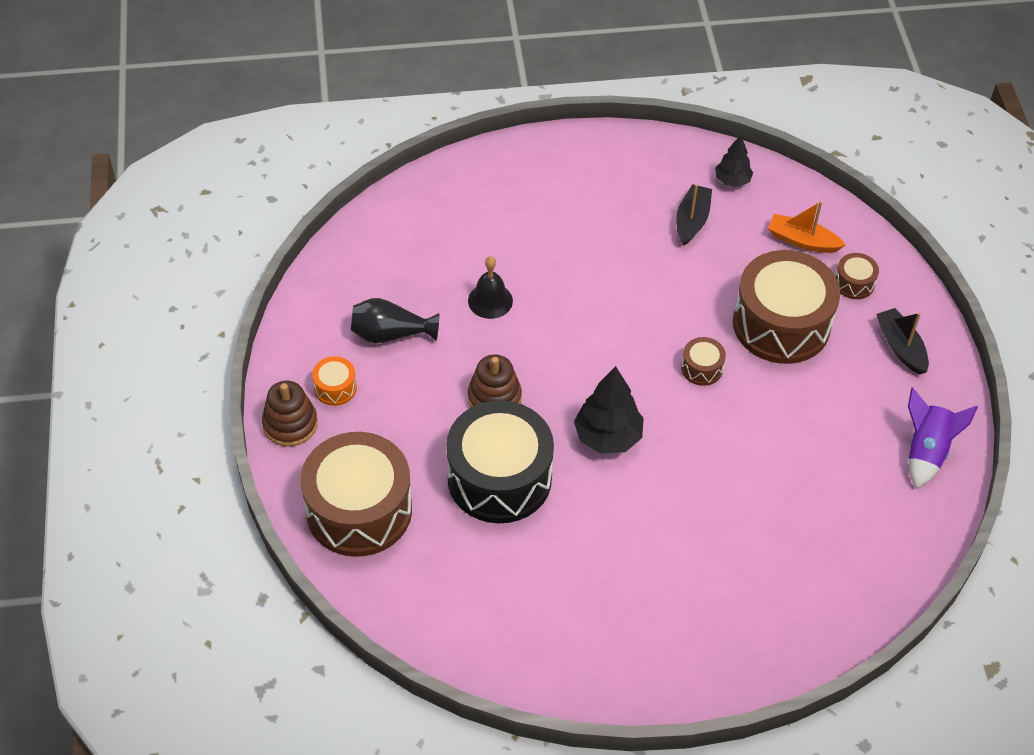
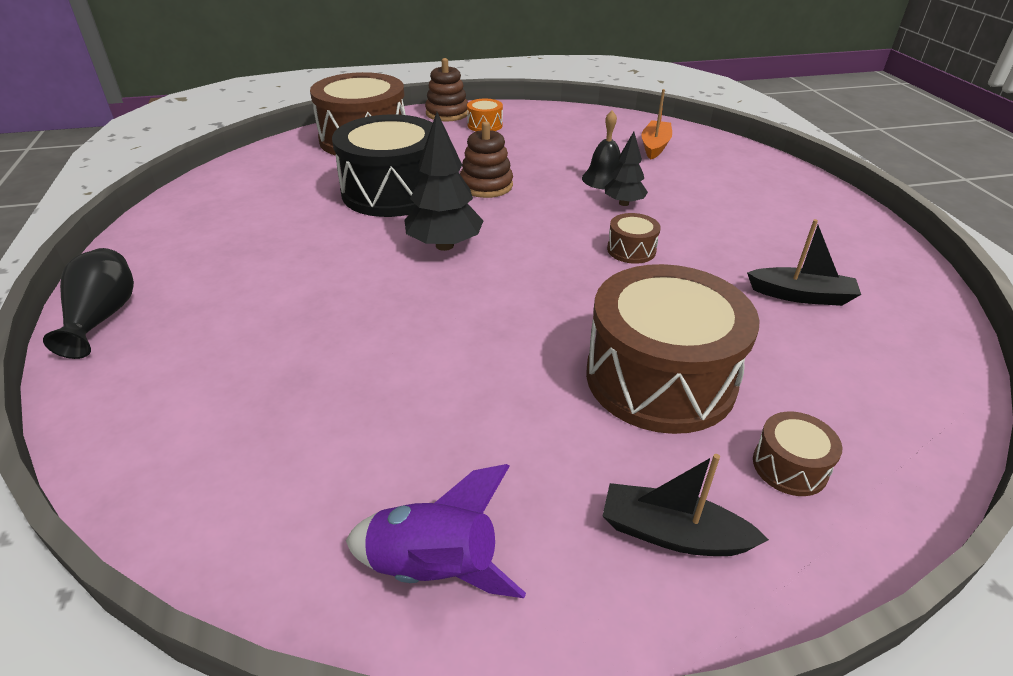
camera: 85 degrees right, 15 degrees down
(390, 334) = (547, 141): black vase -> black vase (102, 317)
(702, 368) = (557, 307): brown drum -> brown drum (631, 250)
(732, 180) = (905, 329): black tree -> black tree (623, 203)
(802, 241) = (841, 402): orange boat -> orange boat (655, 146)
(900, 347) = (672, 534): black boat -> black boat turned 135 degrees counterclockwise

